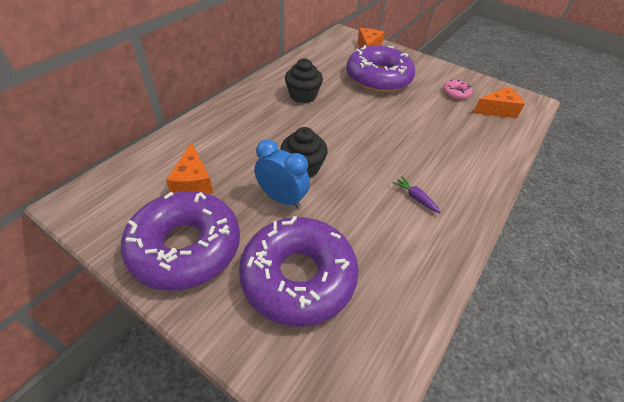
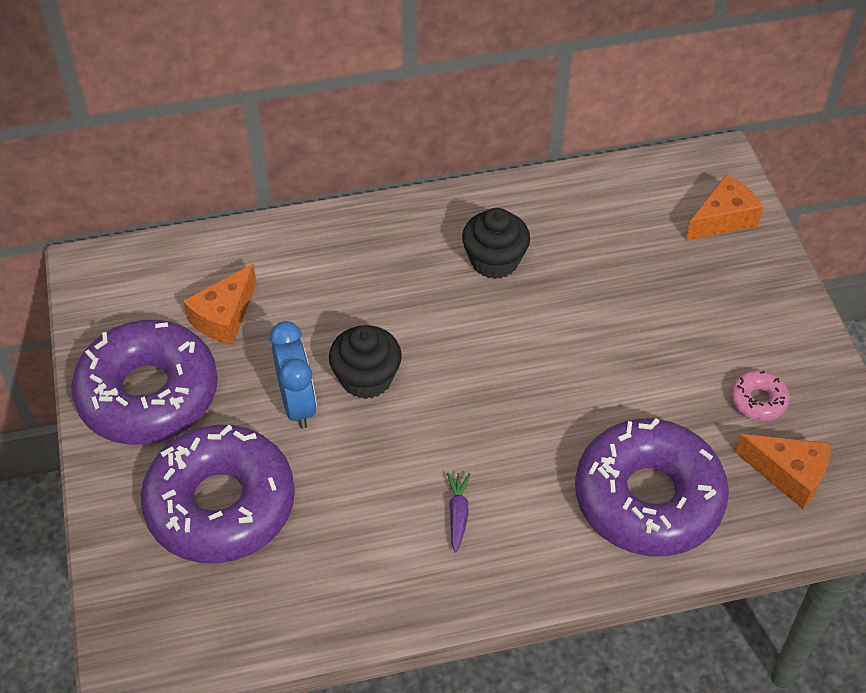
camera: 45 degrees right, 5 degrees up
(378, 78) = (657, 294): purple donut -> purple donut (648, 498)

